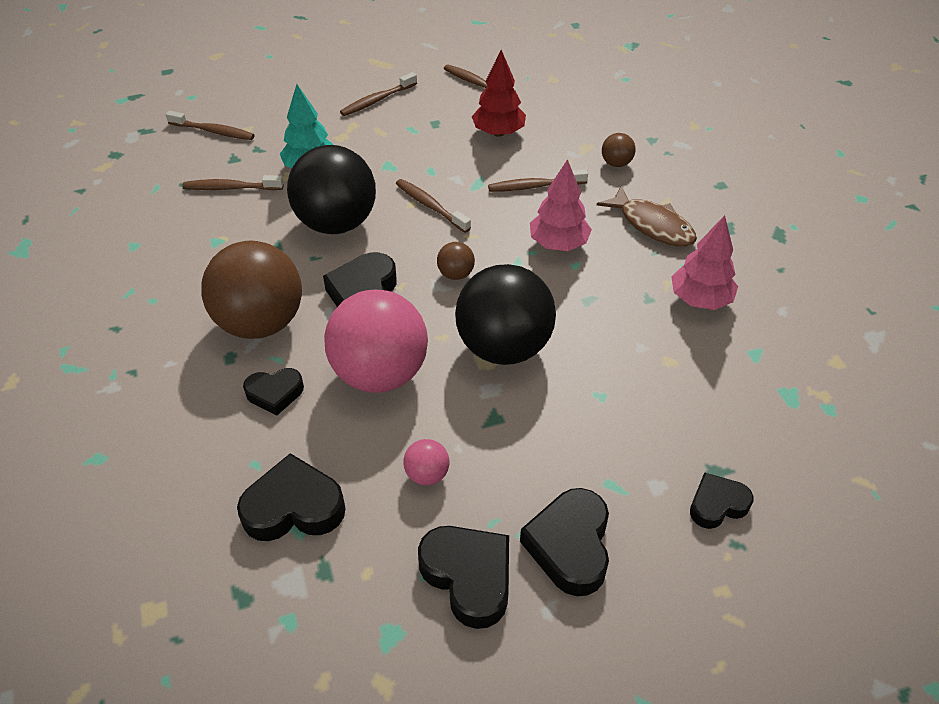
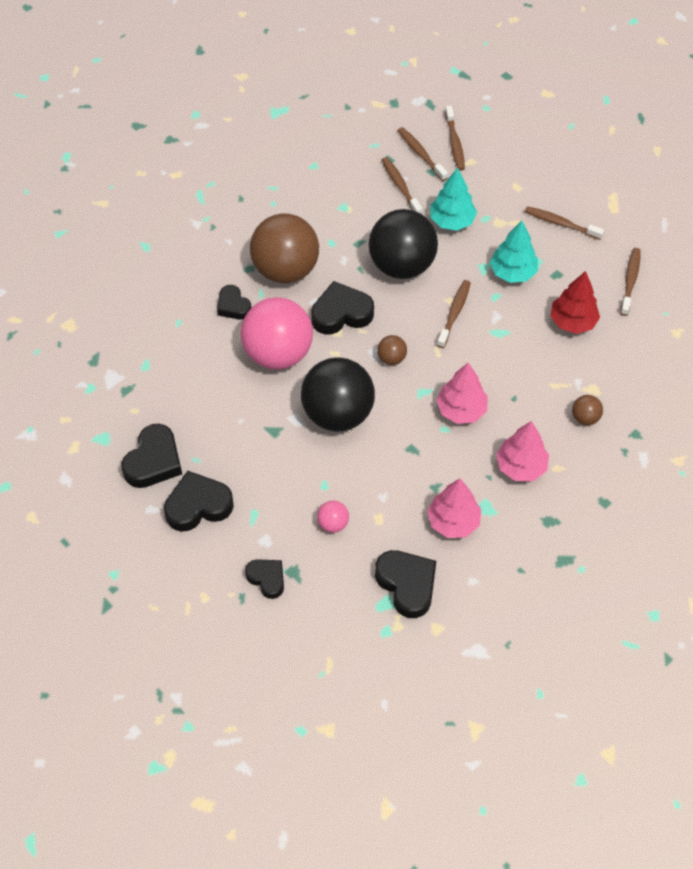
camera: 65 degrees right, 10 degrees up
(294, 507) = (159, 356): black heart -> black heart (407, 585)
(410, 149) = (512, 272): none -> turquoise tree
(427, 474) = (213, 412): pink ball -> pink ball (333, 523)
(534, 186) = (519, 371): brown toothbrush -> brown toothbrush (420, 154)
(652, 225) = (521, 466): brown fish -> pink tree

